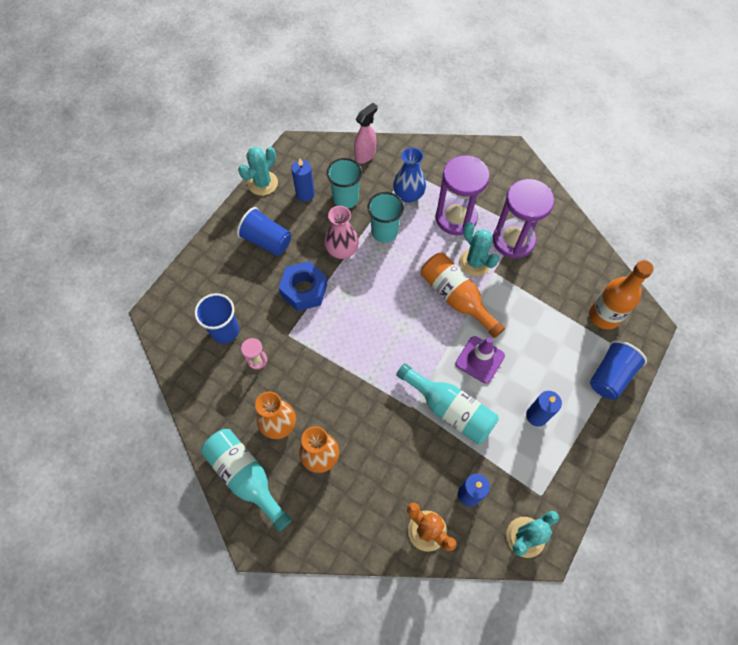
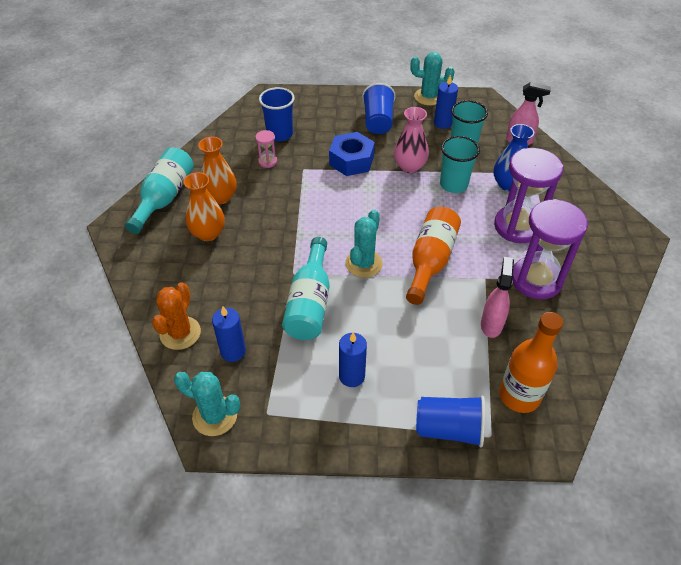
camera: 60 degrees right, 15 degrees down
(475, 262) = (482, 260): turquoise cactus -> turquoise cactus (363, 264)
(480, 359) = (379, 305): purple traffic cone -> none
(537, 295) = (491, 324): none -> pink spray bottle

